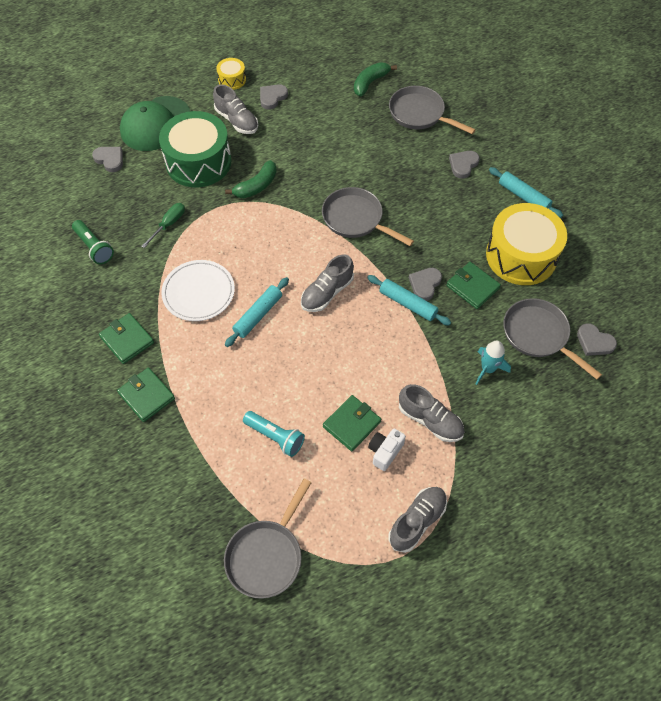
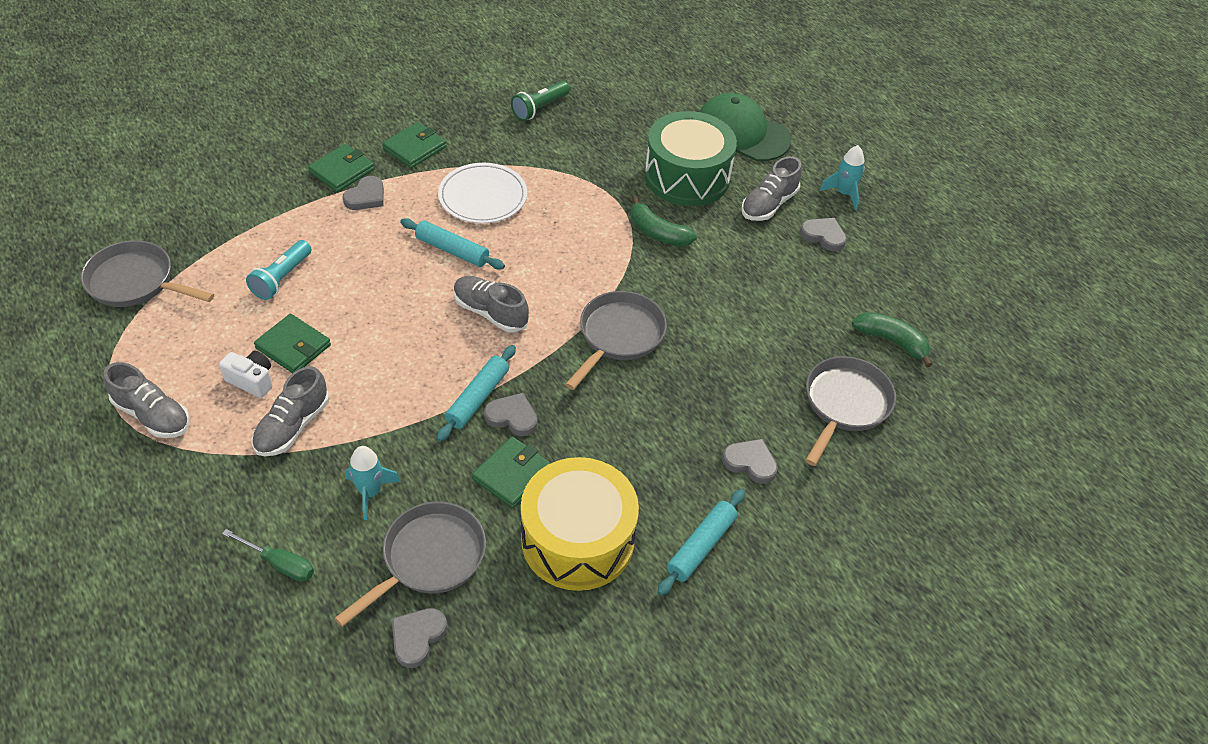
camera: 80 degrees right, 10 degrees down
(110, 160) = (673, 104): grey heart -> grey heart (366, 197)
(169, 224) = (582, 162): green screwdriver -> green screwdriver (280, 563)
(232, 79) = (844, 193): yellow drum -> turquoise rocket

